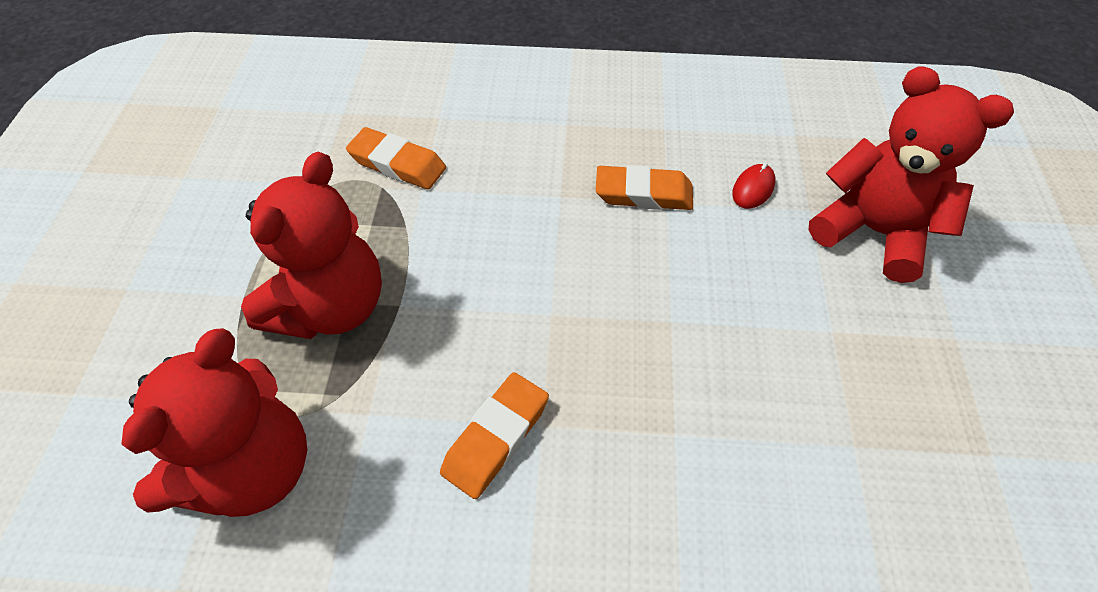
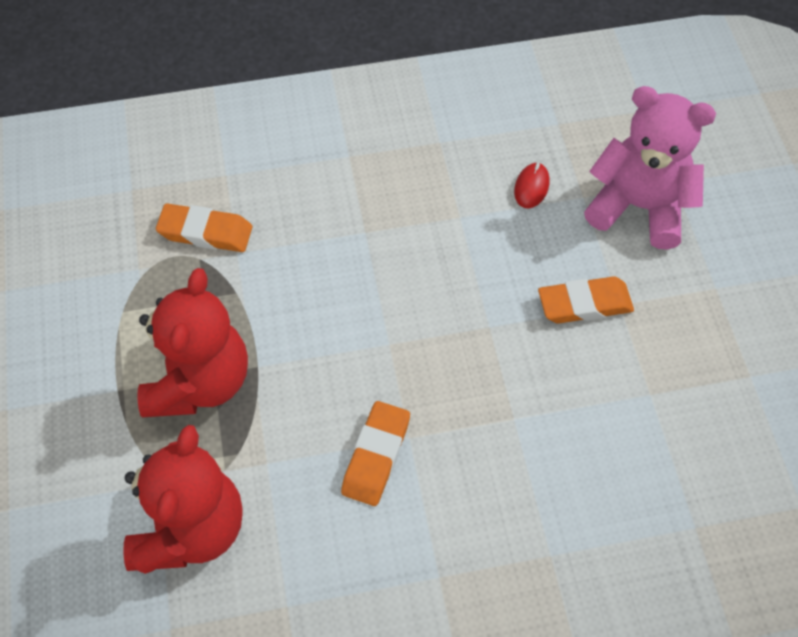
camera: 15 degrees left, 5 degrees up
(643, 194) = (438, 213): orange eraser -> orange eraser (584, 304)
(873, 232) = (639, 207): red teddy bear -> pink teddy bear

